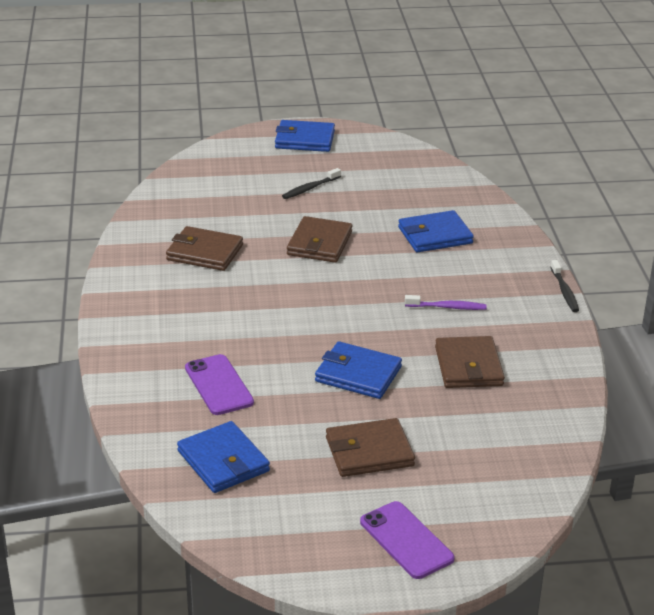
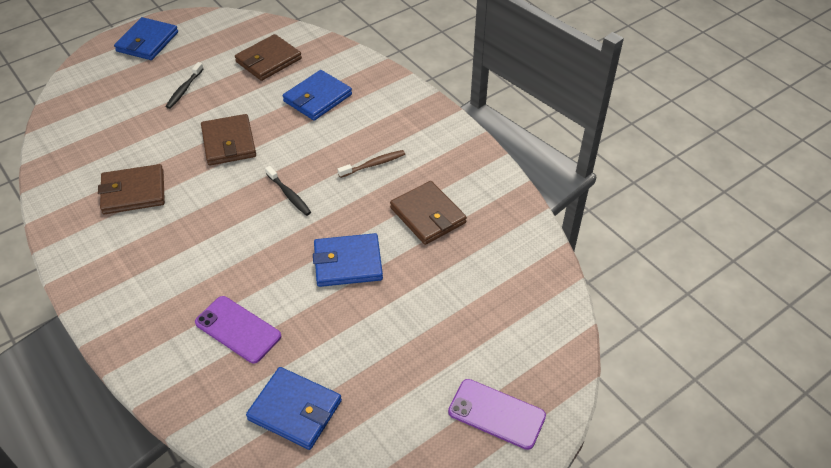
camera: 30 degrees left, 15 degrees up
(305, 140) = (147, 42): blue wallet -> blue wallet turned 45 degrees counterclockwise
(369, 452) = (409, 338): brown wallet -> brown wallet (268, 60)
(447, 307) = (374, 164): purple toothbrush -> brown toothbrush
(564, 291) = (449, 113): black toothbrush -> black toothbrush (289, 195)

